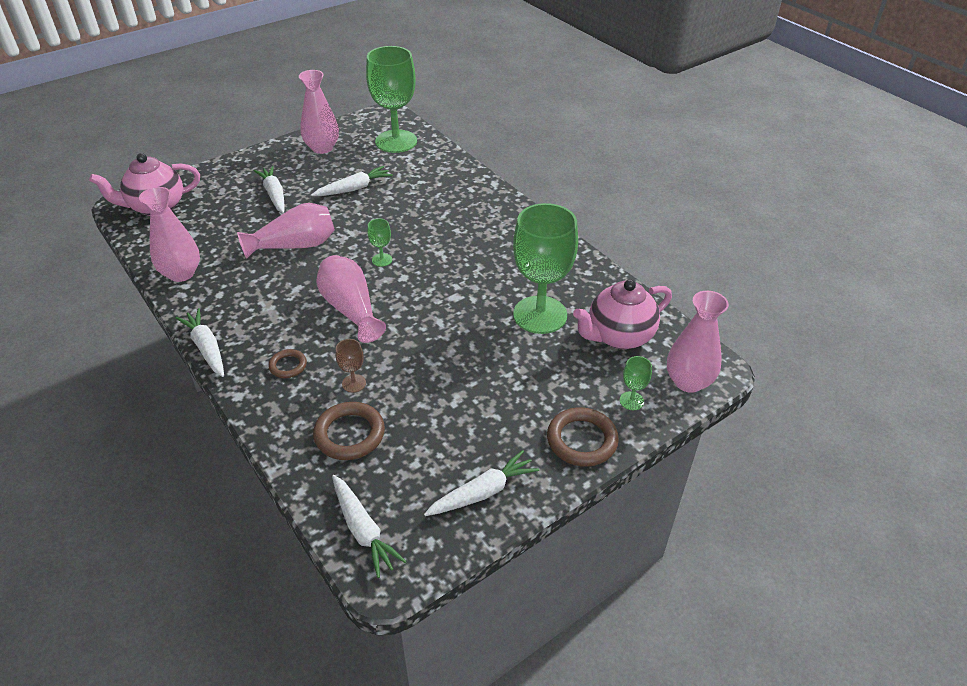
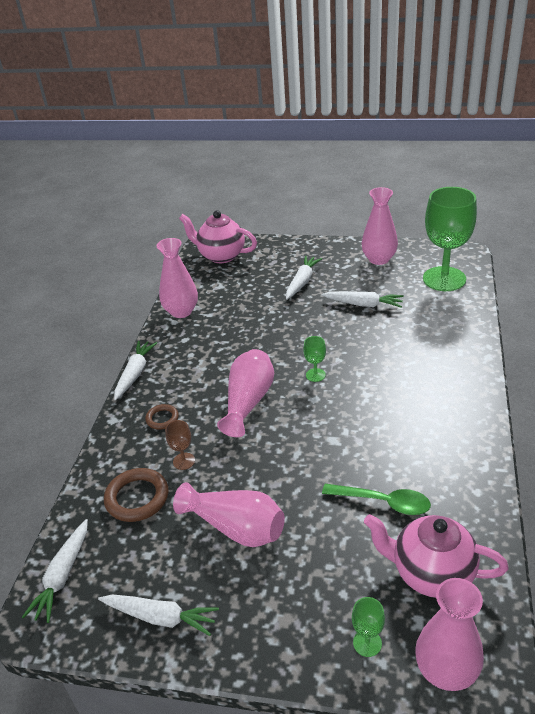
camera: 50 degrees right, 5 degrees down
(295, 246) = (270, 329): pink vase -> pink vase (236, 527)
(540, 315) = (383, 502): green goblet -> green spoon
(582, 440) = (281, 641): brown ring -> none

